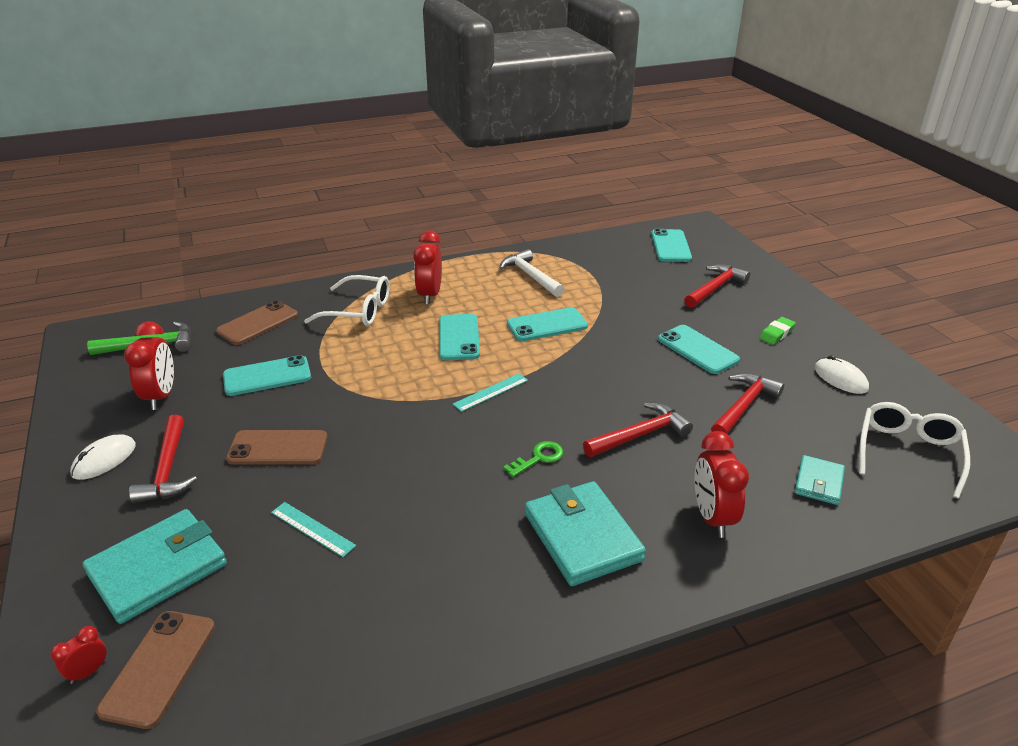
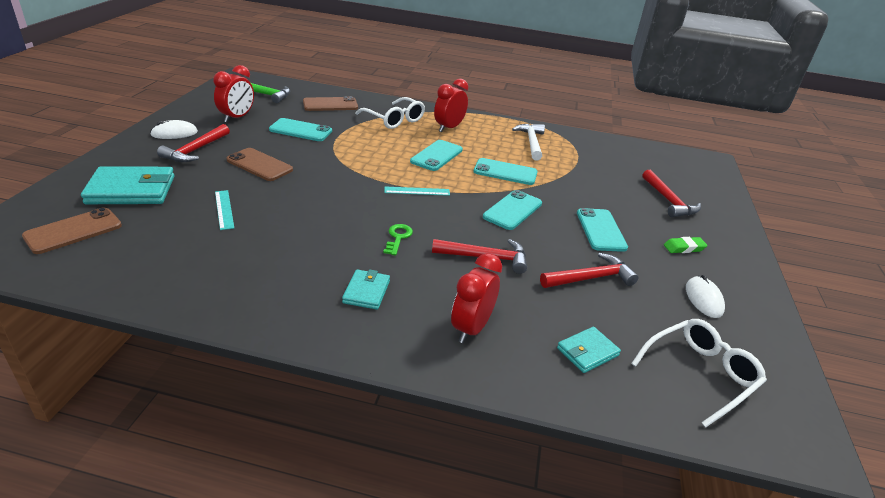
camera: 30 degrees right, 0 degrees up
(88, 671) = (46, 216): red clock -> none
(538, 458) = (398, 238): green key -> green key turned 75 degrees counterclockwise
(582, 537) = (366, 292): turquoise wallet -> turquoise wallet, size x0.55
(670, 246) = (666, 164): turquoise phone -> turquoise phone (512, 210)
(715, 288) = (669, 201): red hammer -> red hammer turned 90 degrees clockwise

